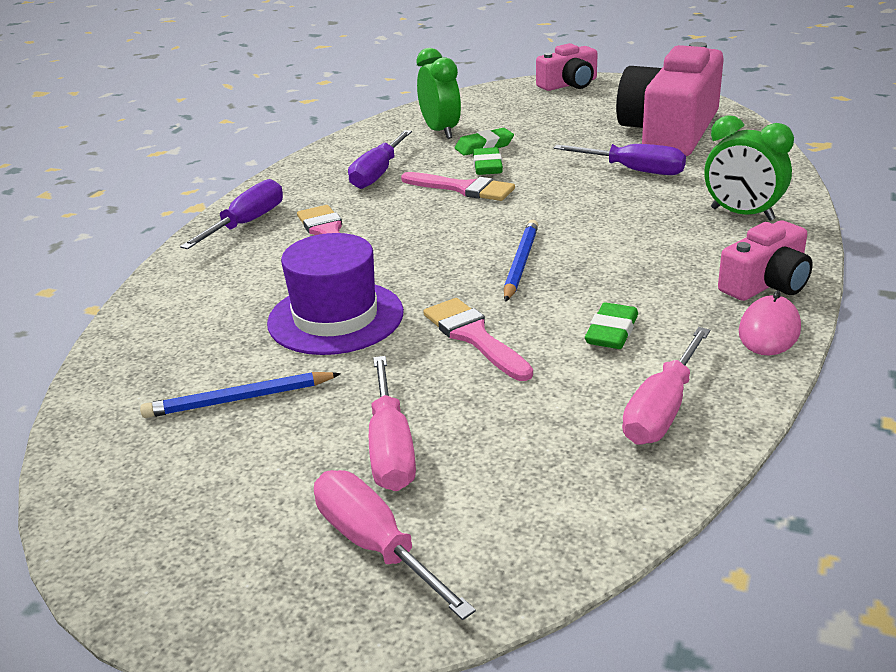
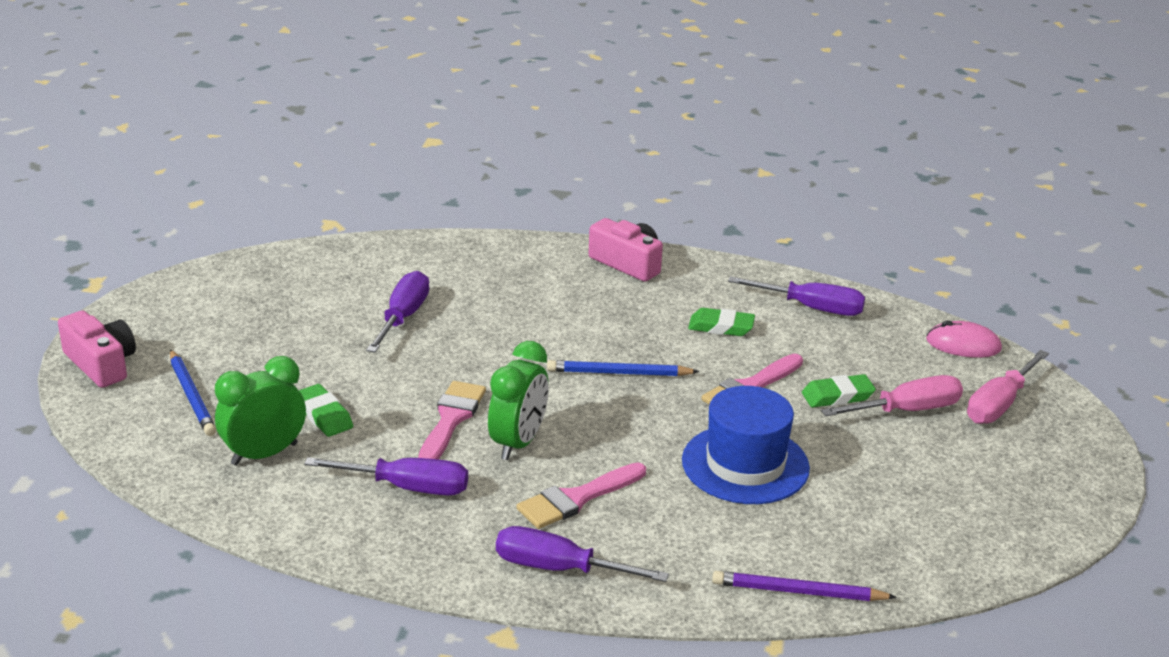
camera: 105 degrees left, 0 degrees up
(138, 323) = (798, 592): none -> purple pencil
(239, 399) = (887, 494): blue pencil -> blue pencil (192, 396)
(335, 317) = (745, 464): purple hat -> blue hat
(487, 166) = (386, 408): green eraser -> green eraser (837, 396)
(662, 409) = (811, 308): pink screwdriver -> purple screwdriver
(670, 131) = (292, 296): pink camera -> none
(742, 214) = (503, 267): green clock -> green clock (518, 443)
(769, 331) = (697, 266): pink mouse -> pink mouse (963, 344)

